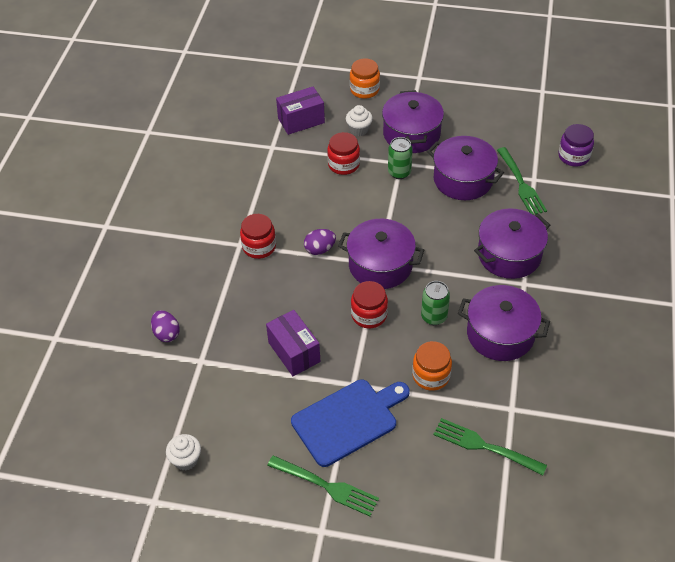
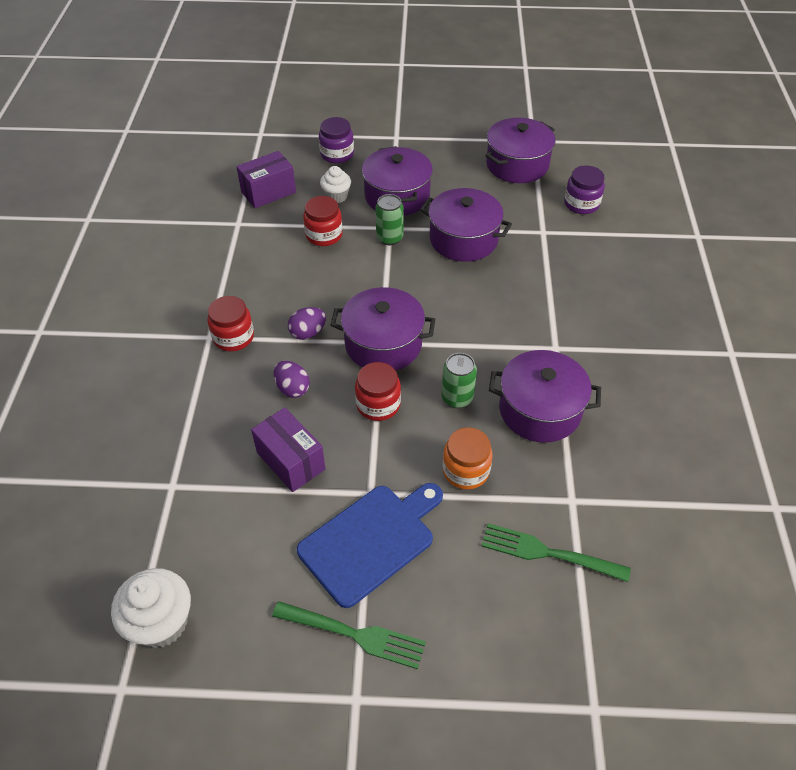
camera: 10 degrees left, 0 degrees up
(166, 333) = (124, 456): purple egg -> purple egg (292, 388)
(186, 459) = (161, 622): white cupcake -> white cupcake, size x1.61
(364, 90) = (337, 154): orange jar -> purple jar
(509, 255) = (532, 317): purple pot -> purple pot (517, 165)
(521, 183) = (529, 237): green fork -> none

